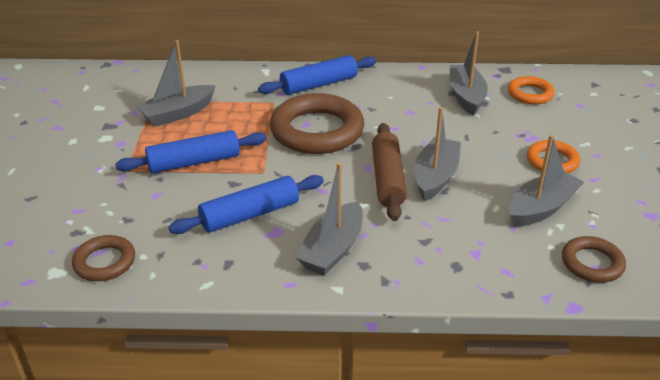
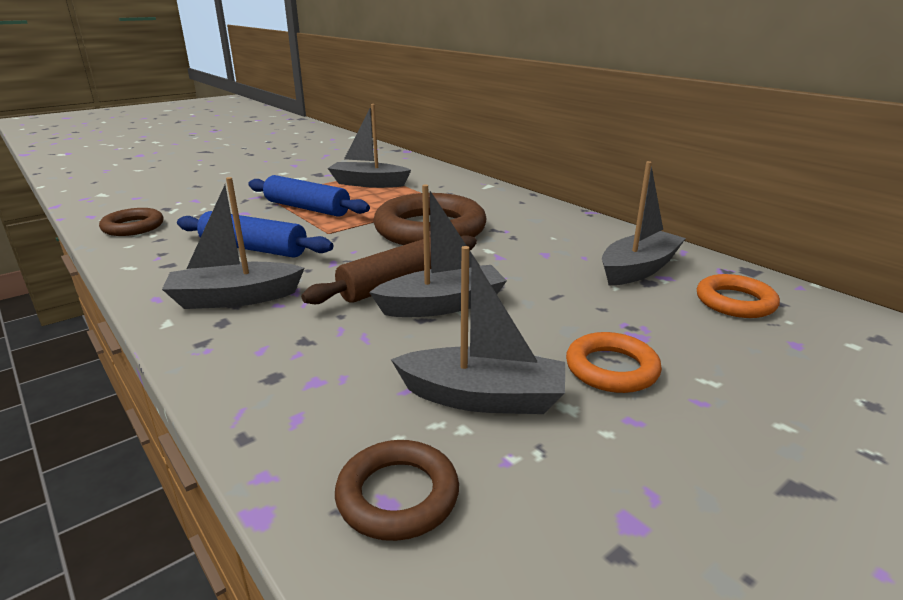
camera: 50 degrees right, 10 degrees down
(319, 84) = (508, 206): blue rolling pin -> none

